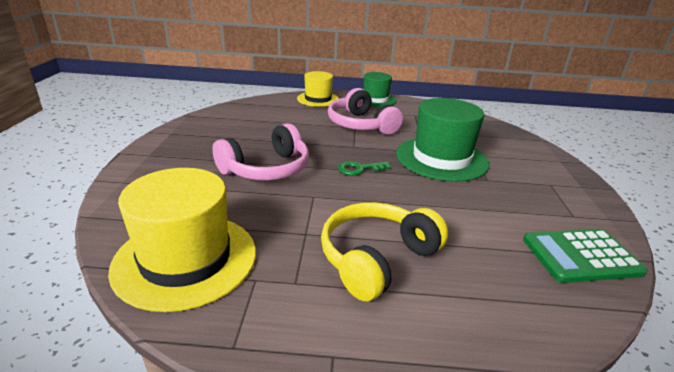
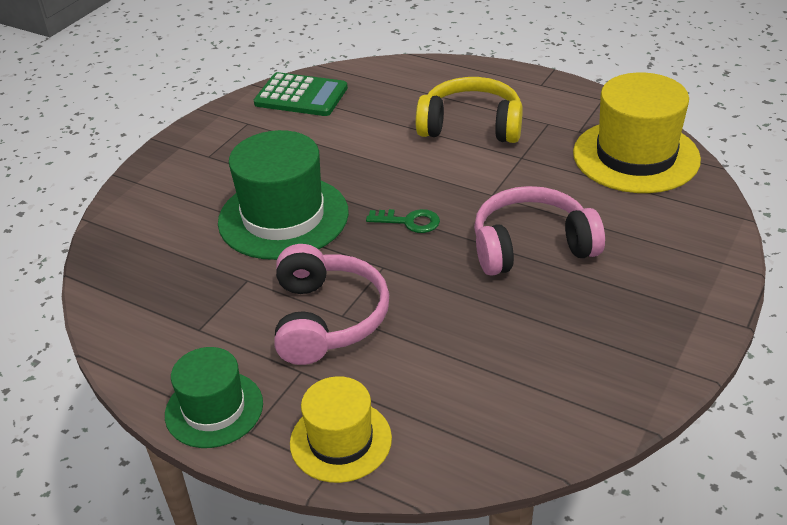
camera: 150 degrees left, 10 degrees up
(377, 258) = (471, 126): yellow headphones -> yellow headphones turned 150 degrees counterclockwise

